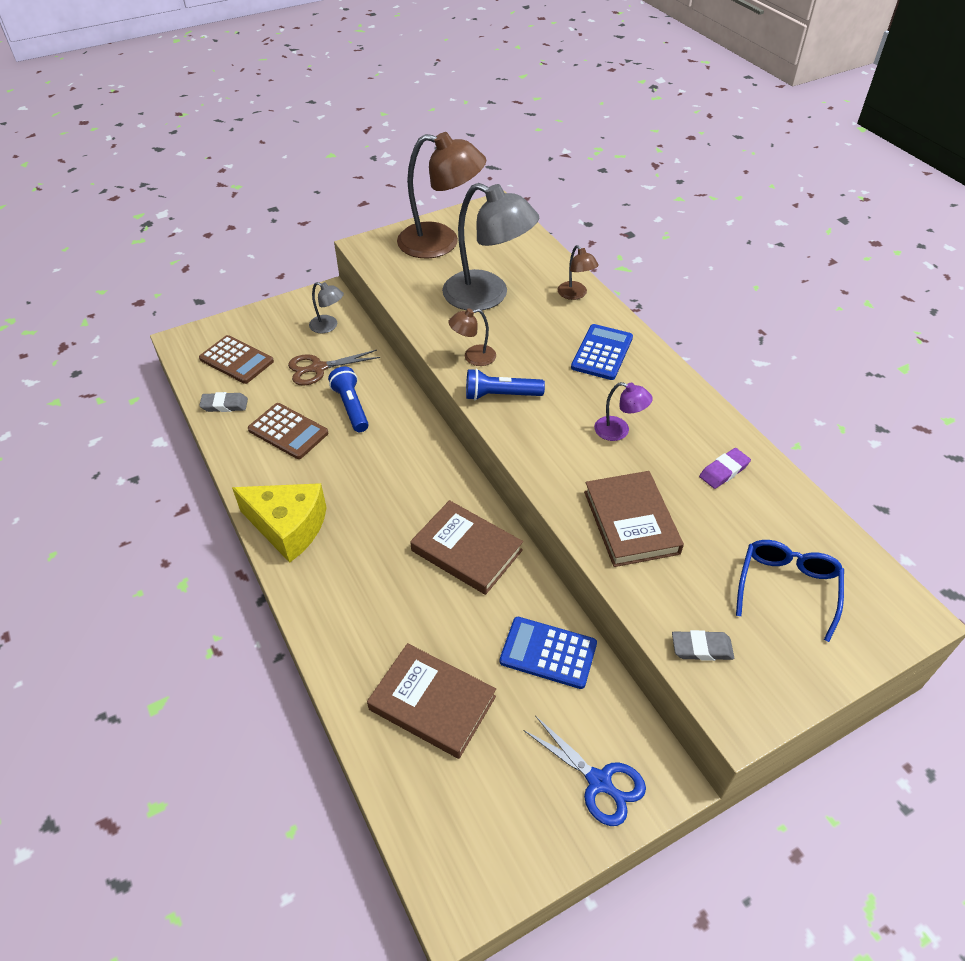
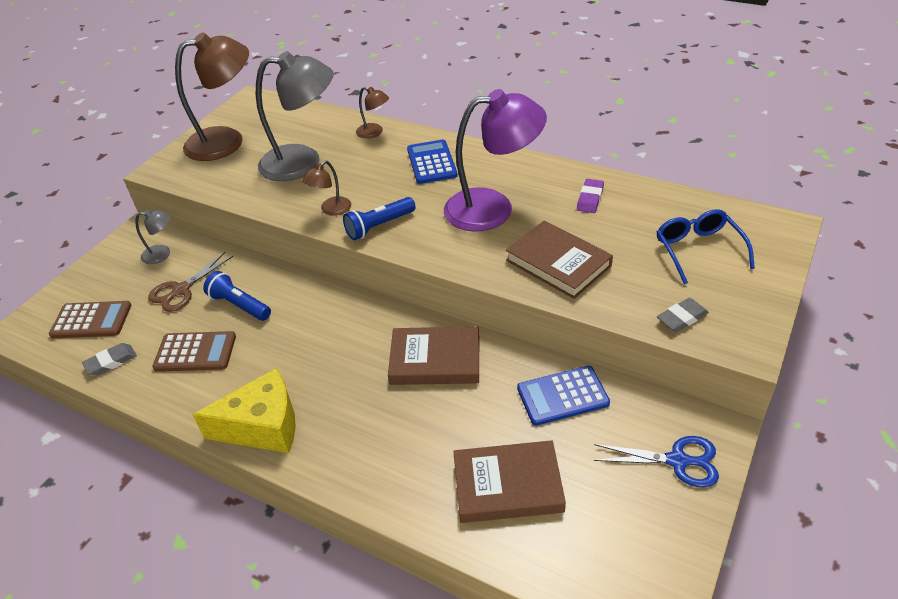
camera: 30 degrees left, 5 degrees down
(619, 431) = (493, 208): purple lamp -> purple lamp, size x2.20

